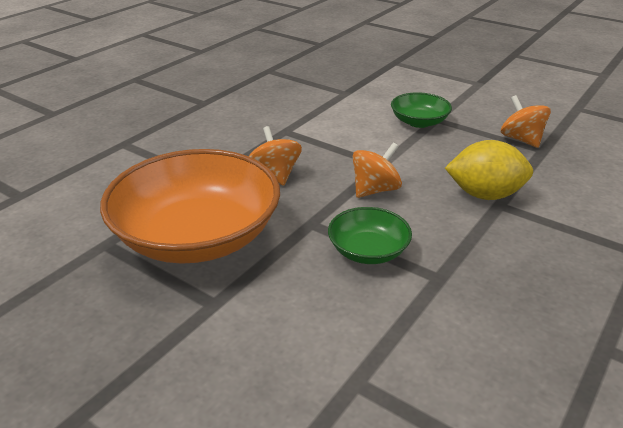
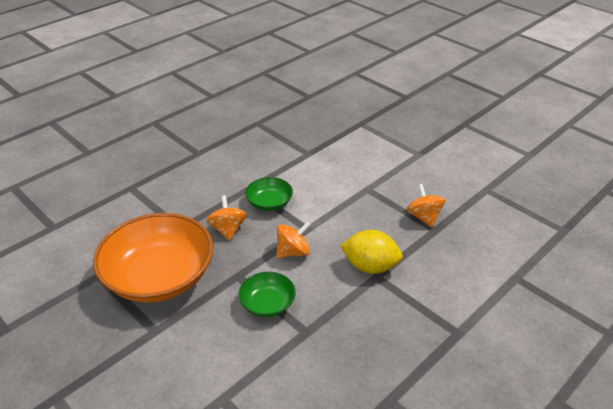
camera: 10 degrees right, 5 degrees up
(419, 122) = (353, 190): green bowl -> green bowl (269, 203)

